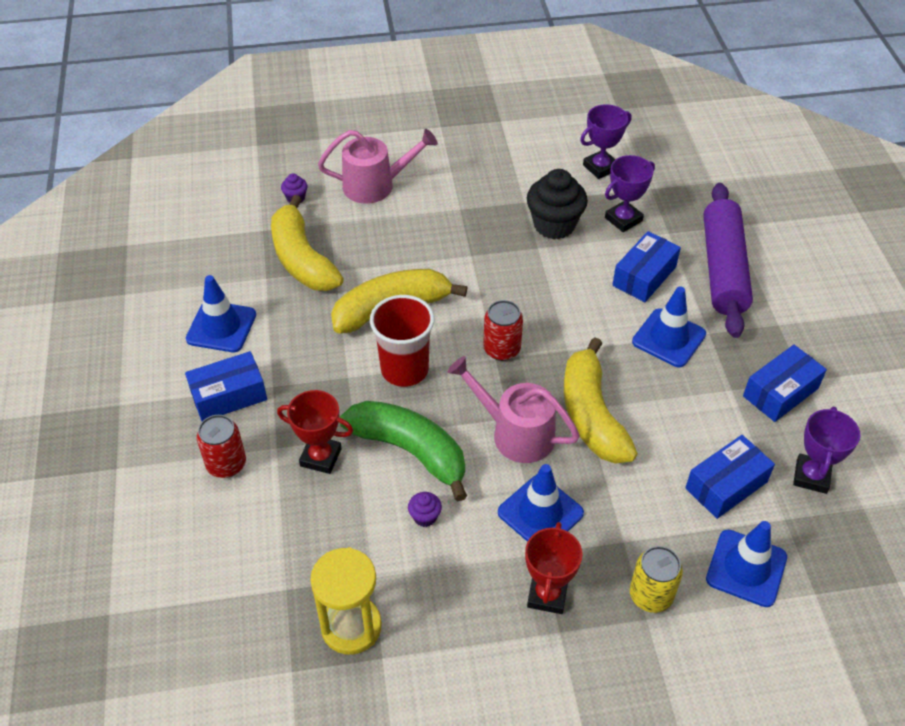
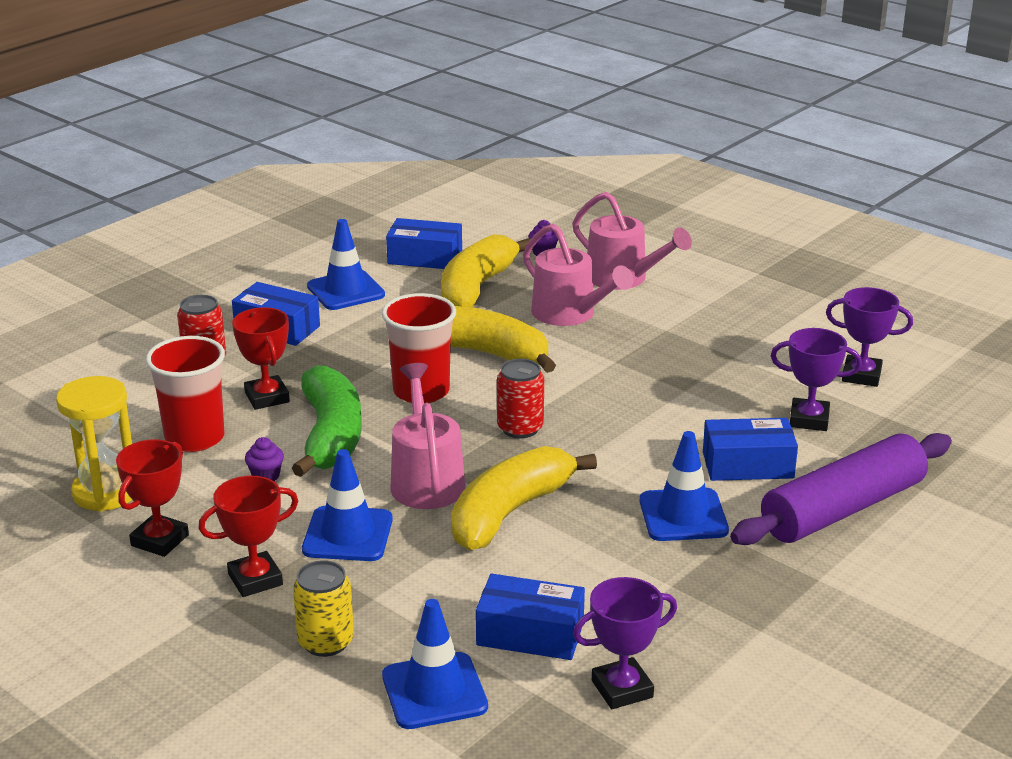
camera: 50 degrees right, 20 degrees down
(331, 531) = (195, 438): none -> red cup
(391, 238) = (570, 314): none -> pink watering can
(448, 626) = (160, 540): none -> red trophy
(554, 225) = (731, 385): black cupcake -> none
(780, 392) = (716, 620): blue box -> blue box (425, 258)

